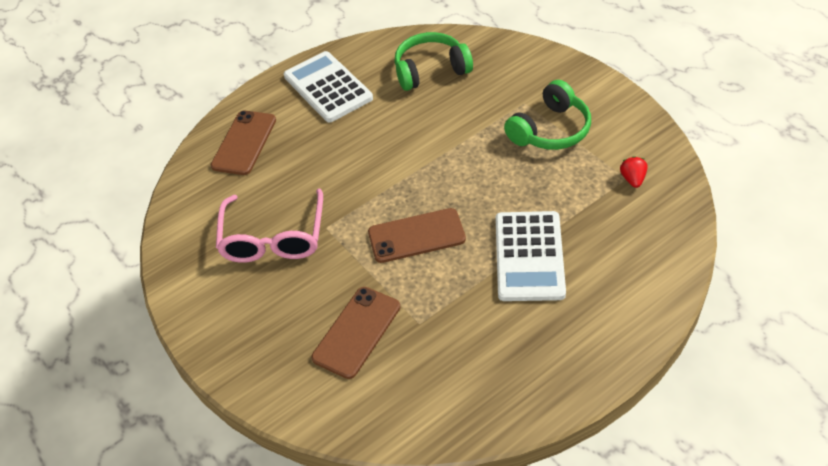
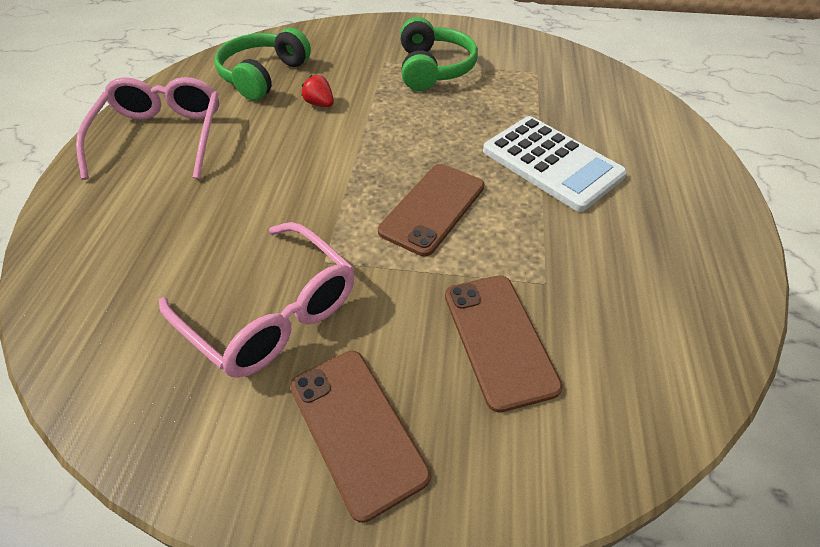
camera: 50 degrees left, 0 degrees up
(244, 143) = (107, 239): brown phone -> brown phone (356, 429)
(328, 87) = (162, 136): white calculator -> pink glasses
(632, 179) = (542, 69): red strawberry -> red strawberry (320, 104)

